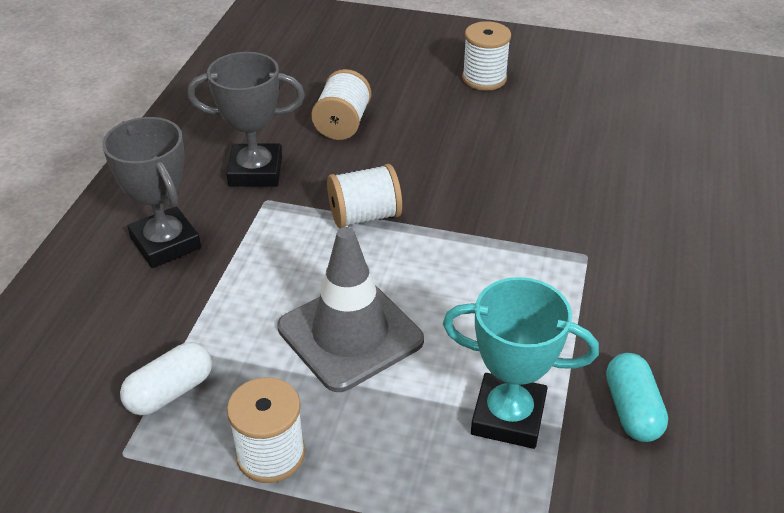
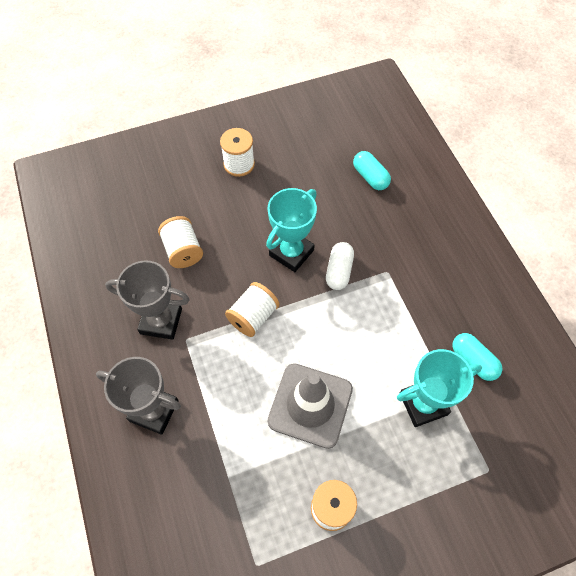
camera: 35 degrees left, 20 degrees up
(170, 392) = (247, 509): white capsule -> white capsule (339, 271)
(255, 171) = (161, 321): grey trophy -> grey trophy turned 45 degrees clockwise
(471, 180) = (291, 252): none -> turquoise trophy
(650, 154) = (370, 177): none -> turquoise capsule

